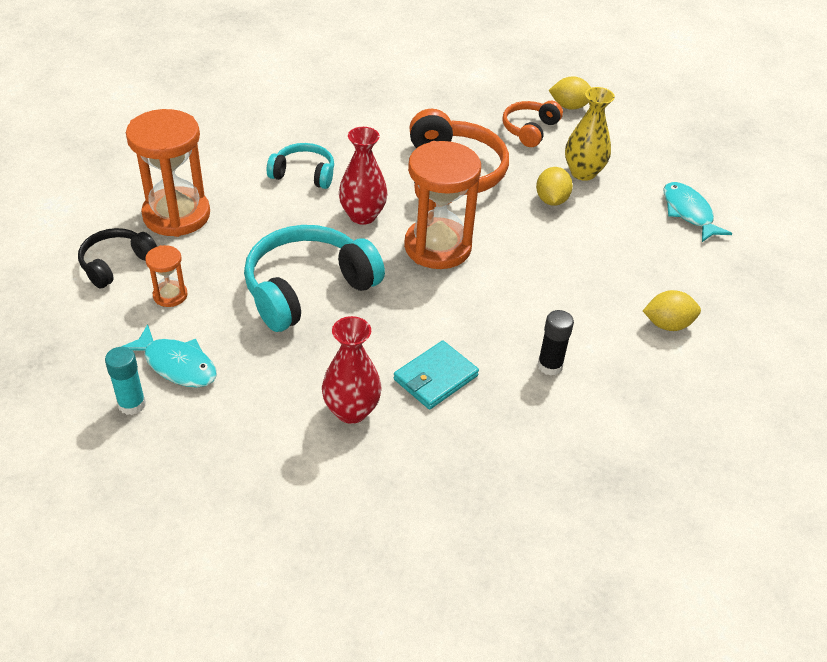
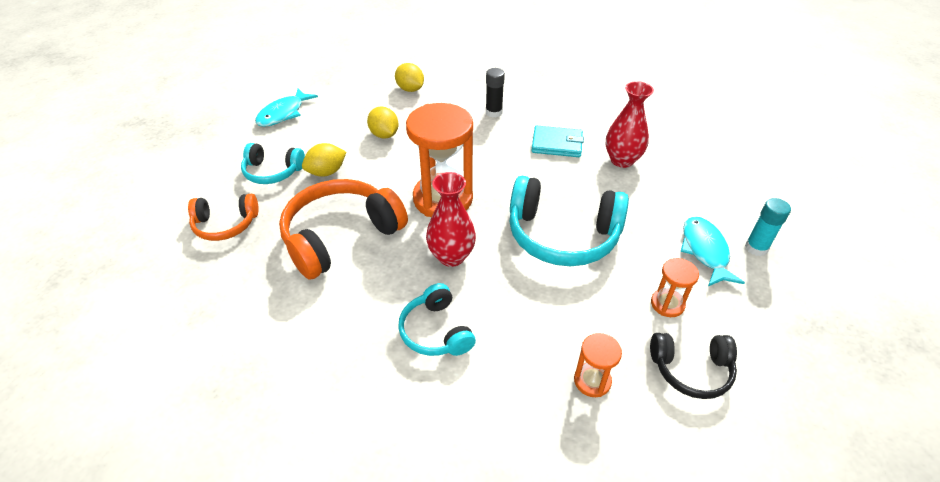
camera: 125 degrees left, 0 degrees up
(176, 215) = (592, 381): orange hourglass -> orange hourglass, size x0.47
(569, 106) = (162, 218): yellow lemon -> yellow lemon (384, 135)
(583, 173) = (273, 172): yellow vase -> turquoise headphones

